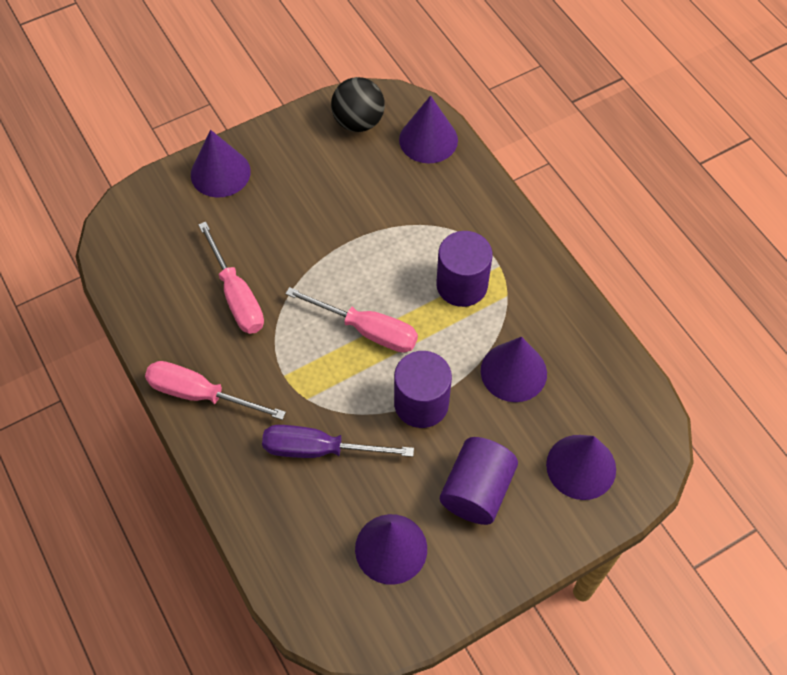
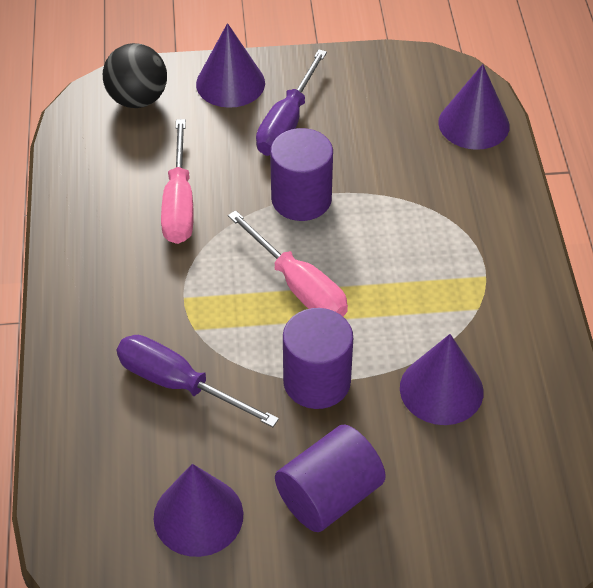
camera: 25 degrees right, 10 degrees down
(200, 394) = (86, 283): pink screwdriver -> none
(285, 191) = (287, 123): none -> purple screwdriver
(358, 122) = (405, 82): black ball -> black ball (138, 99)
(462, 285) = (430, 279): purple cylinder -> purple cylinder (301, 199)
(581, 466) = (466, 520): purple cone -> none

